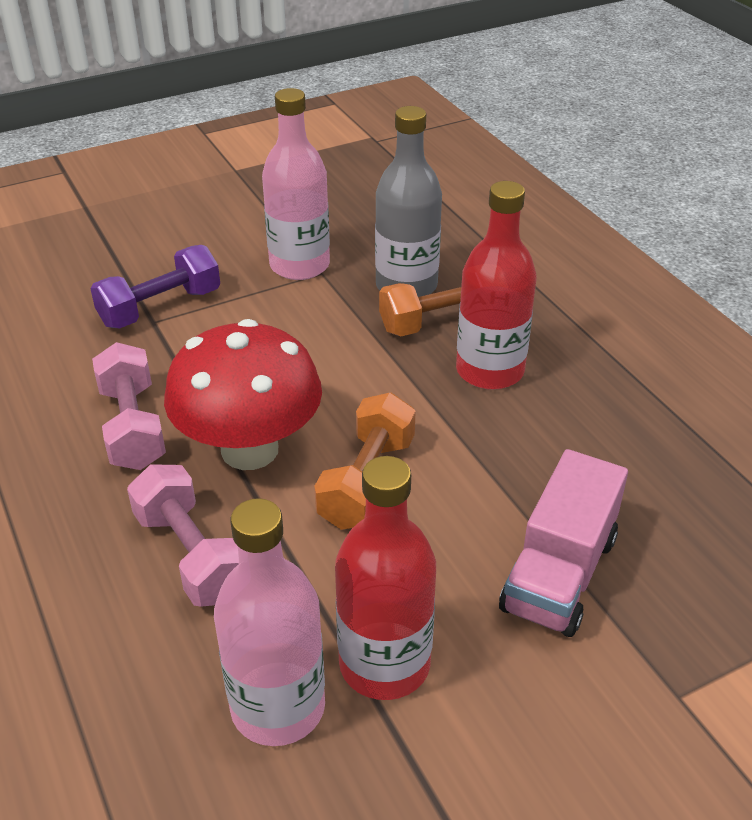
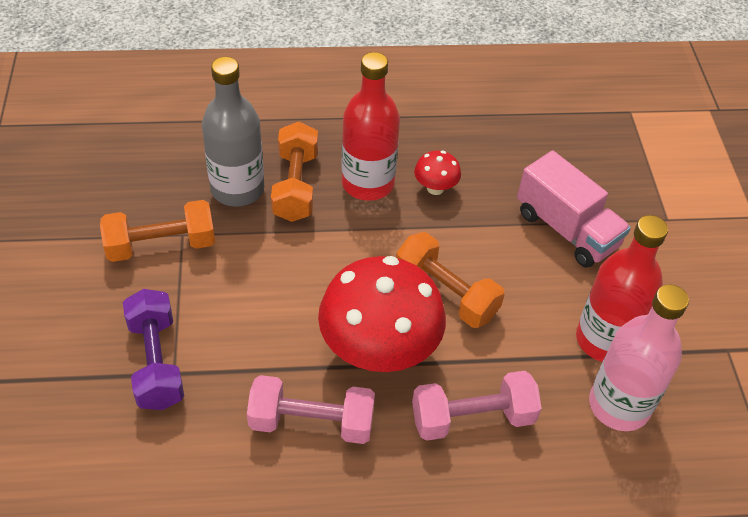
camera: 70 degrees left, 10 degrees up
(299, 265) = (161, 245): pink bottle -> orange dumbbell
(528, 427) = (435, 188): none -> red mushroom

